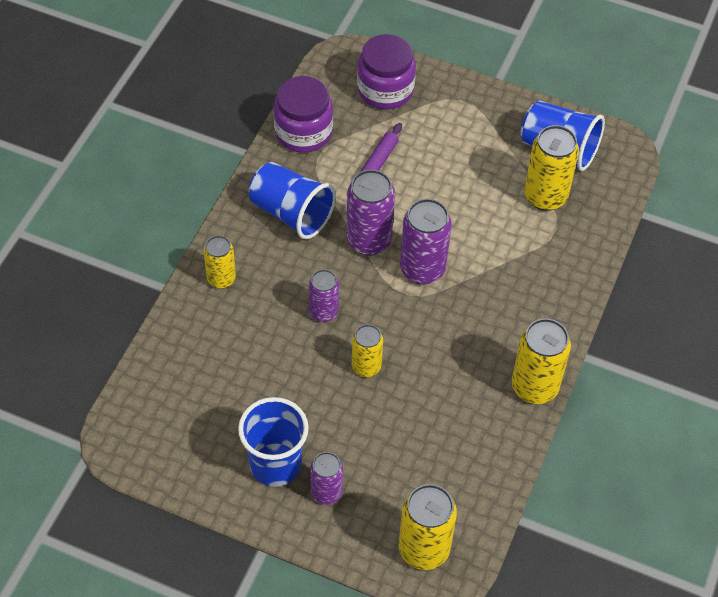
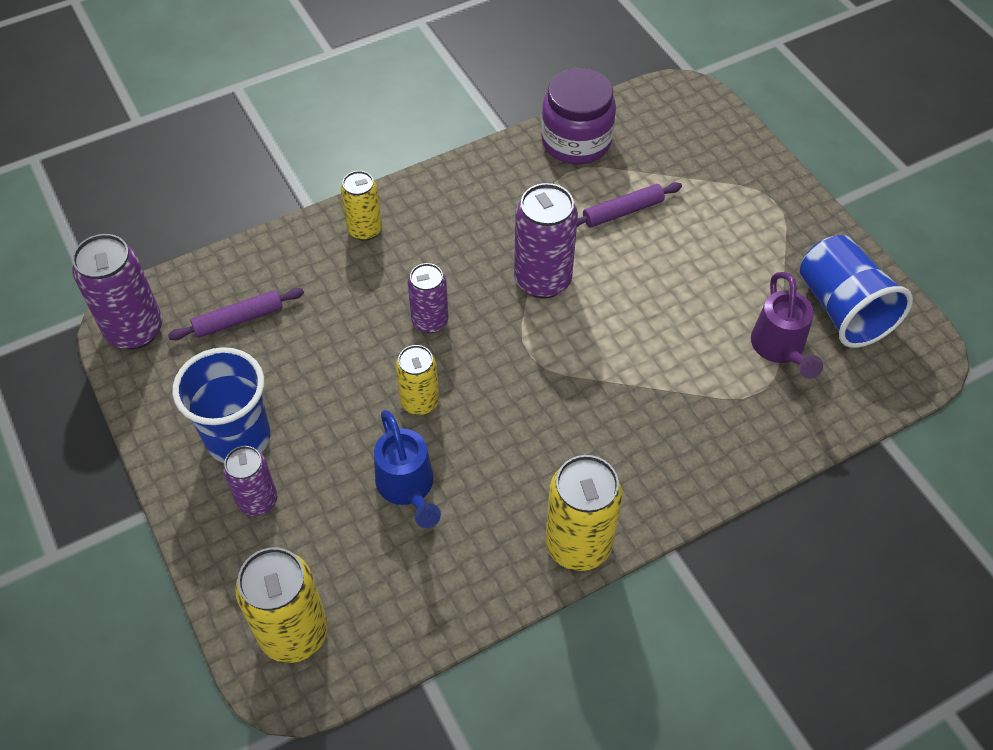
camera: 40 degrees right, 0 degrees up
(197, 392) = (238, 319): none -> purple rolling pin
(291, 213) = (490, 209): blue cup -> none
(385, 90) = (699, 147): purple jar -> none
(409, 422) = (408, 489): none -> blue watering can
(422, 269) = (571, 342): purple can -> purple can (134, 330)
(545, 196) = (780, 350): yellow can -> purple watering can

